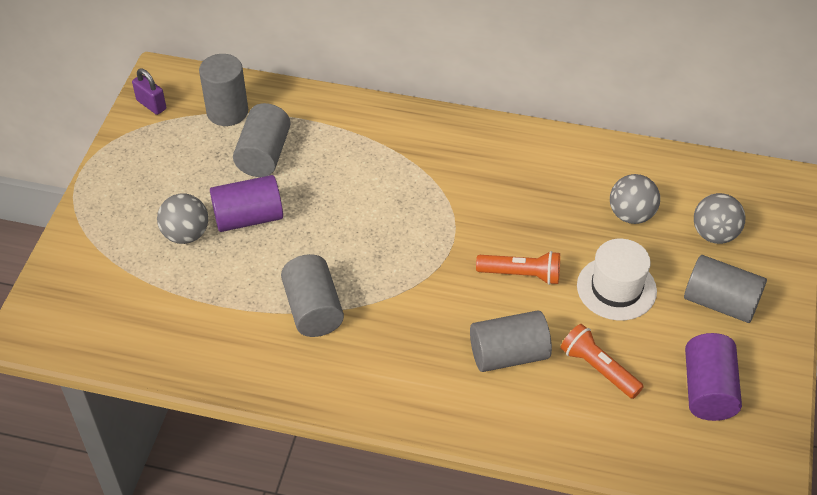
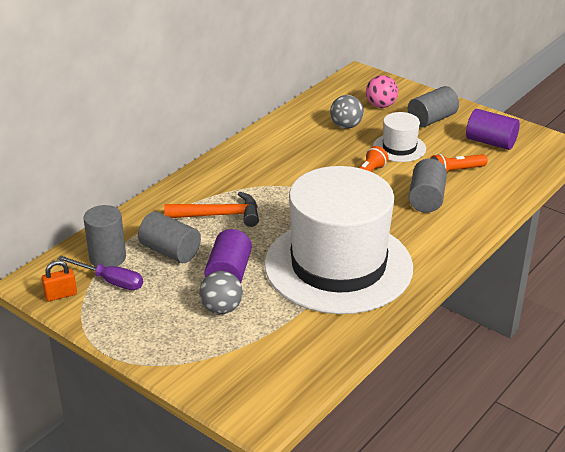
camera: 65 degrees left, 15 degrees down
(151, 105) = (61, 295): purple padlock -> orange padlock
(190, 130) = (110, 281): none -> purple screwdriver
(313, 309) = (338, 266): grey cylinder -> white hat
(352, 168) = (219, 215): none -> orange hammer
(714, 234) = (381, 105): grey ball -> pink ball

